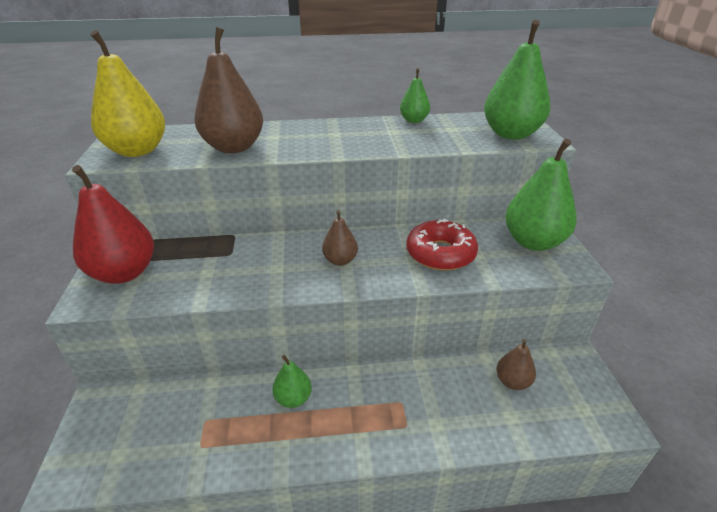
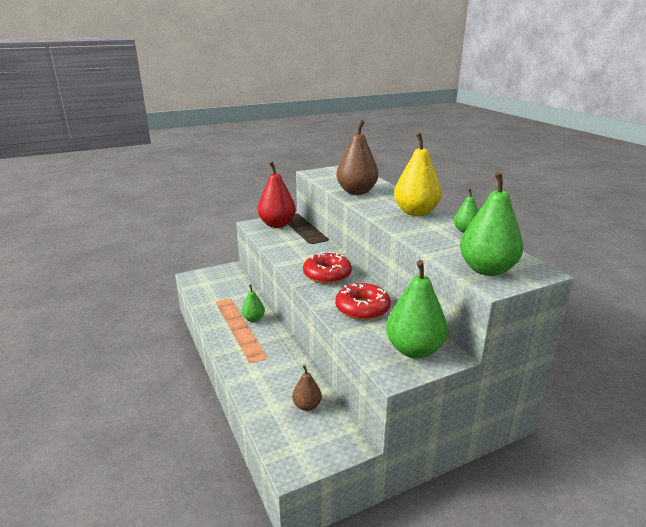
camera: 70 degrees right, 10 degrees down
(137, 151) = (331, 175): yellow pear -> yellow pear (415, 212)
(340, 260) = (327, 275): brown pear -> red donut

